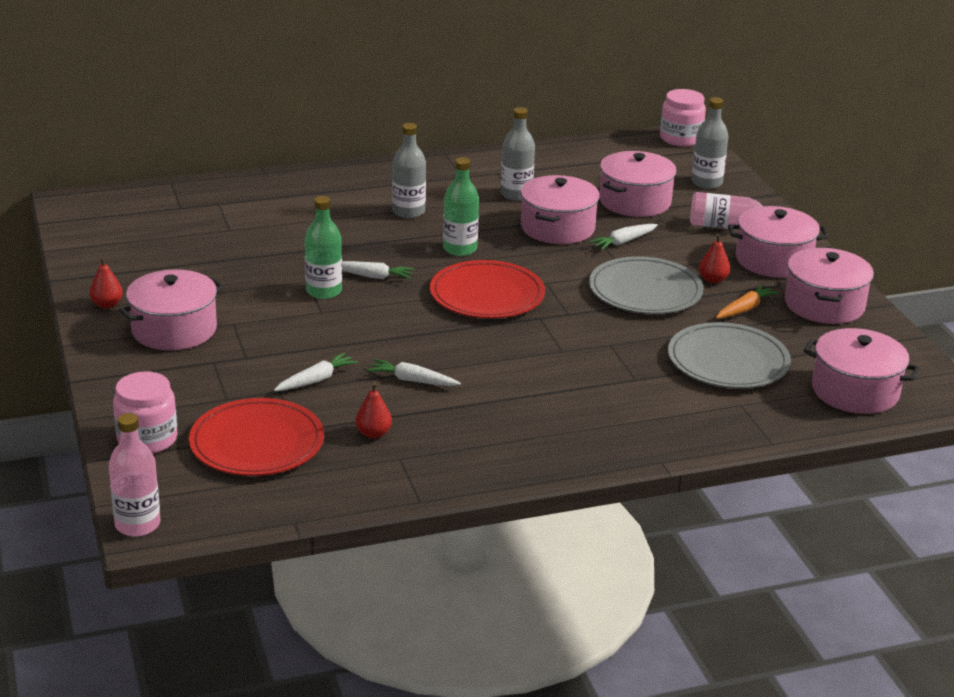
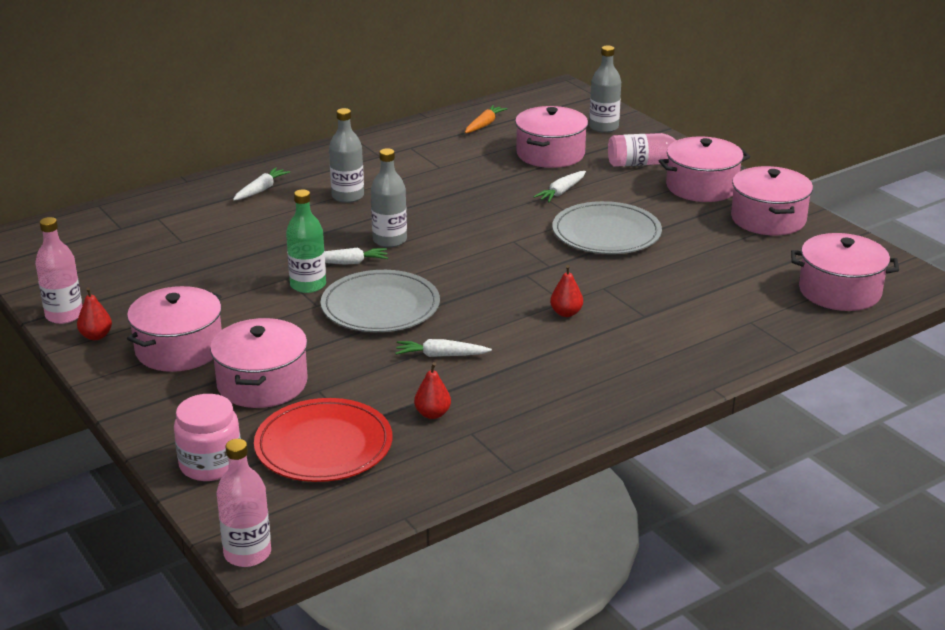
camera: 15 degrees left, 0 degrees up
(89, 280) = (64, 315): none -> pink bottle
(316, 380) = (348, 372): white carrot -> white carrot (261, 190)
(460, 249) = (415, 223): green bottle -> none
(487, 295) = (465, 261): red plate -> none
(516, 194) = (439, 164): grey bottle -> grey bottle (389, 240)
(557, 228) = (494, 189): pink pot -> pink pot (262, 383)
(680, 139) = (558, 92): pink jar -> none
(713, 280) = (660, 213): red pear -> red pear (566, 313)
(728, 361) = (716, 284): grey plate -> grey plate (380, 306)
(745, 309) = (703, 234): orange carrot -> orange carrot (484, 125)

